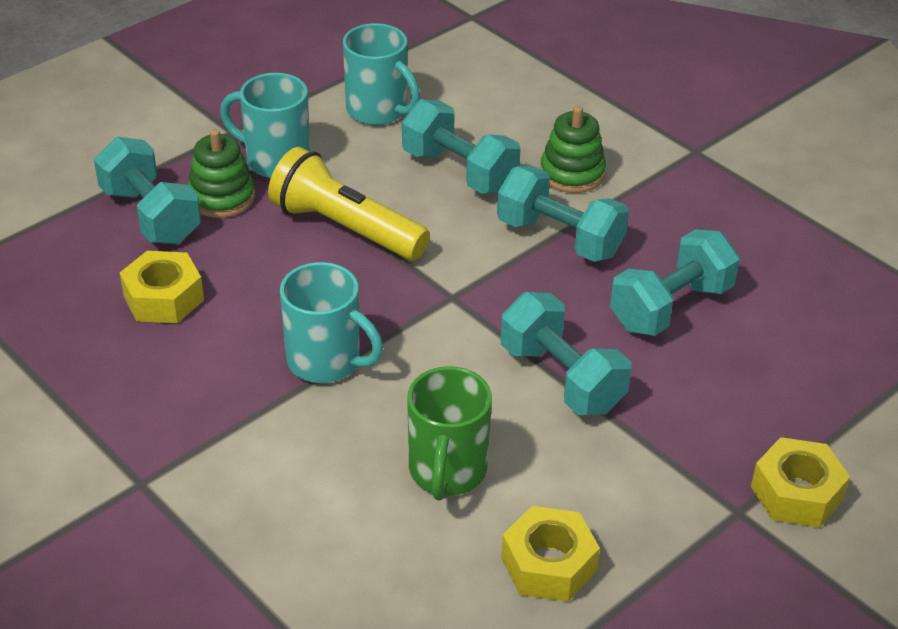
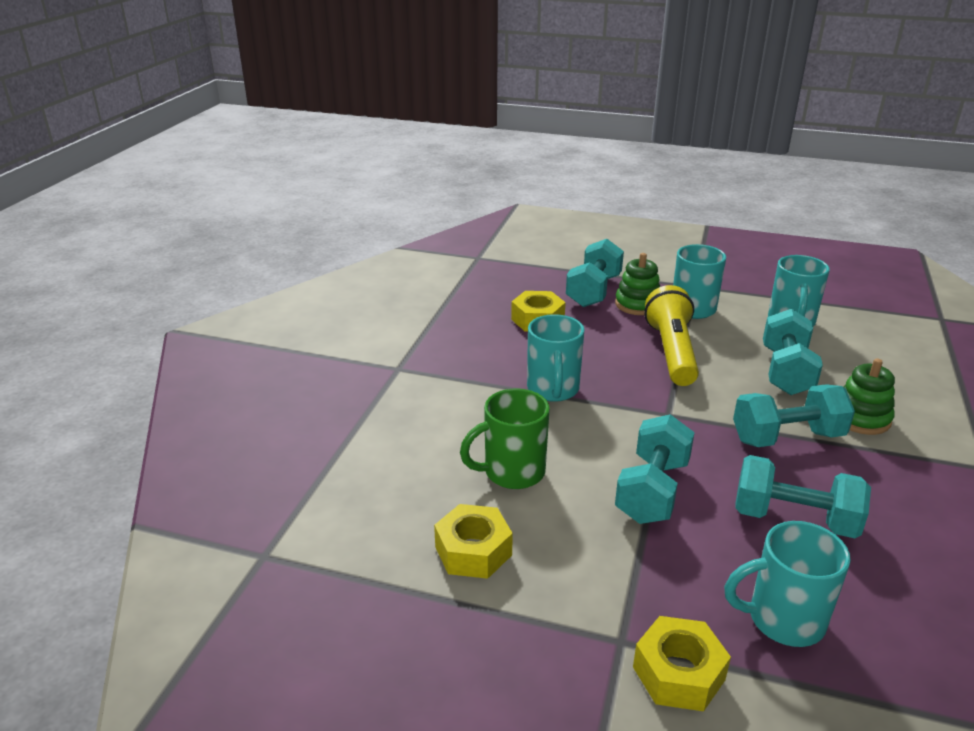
camera: 60 degrees right, 10 degrees down
(559, 238) = (787, 437): turquoise dumbbell -> turquoise dumbbell turned 75 degrees clockwise
(780, 391) = (782, 620): none -> turquoise mug

